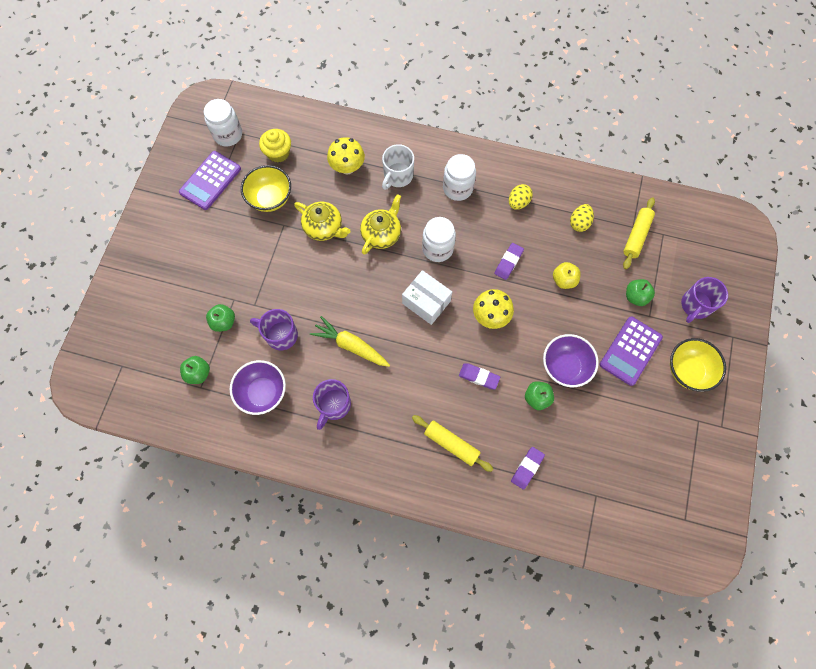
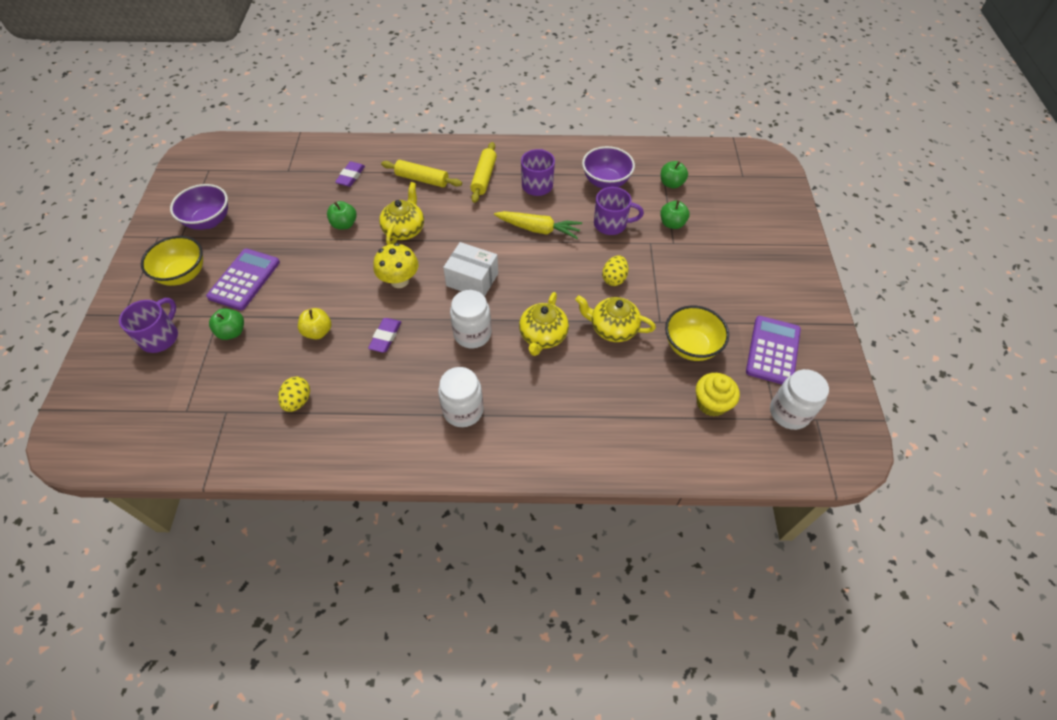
camera: 165 degrees right, 15 degrees down
(347, 167) = (615, 405): yellow mushroom -> none
(397, 176) = (546, 408): white mug -> none
(479, 377) = (404, 229): purple eraser -> yellow teapot
(518, 202) = (380, 409): yellow egg -> yellow egg (614, 278)
(565, 366) = (316, 253): purple bowl -> purple bowl (209, 221)
(636, 236) = (222, 401): yellow rolling pin -> yellow rolling pin (484, 177)

